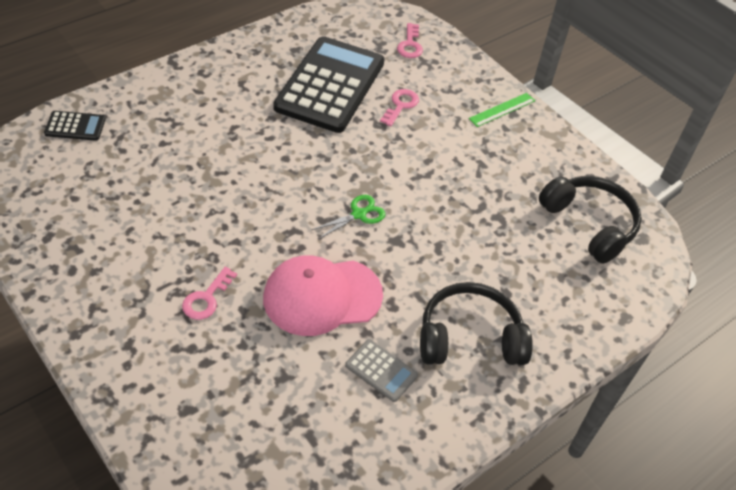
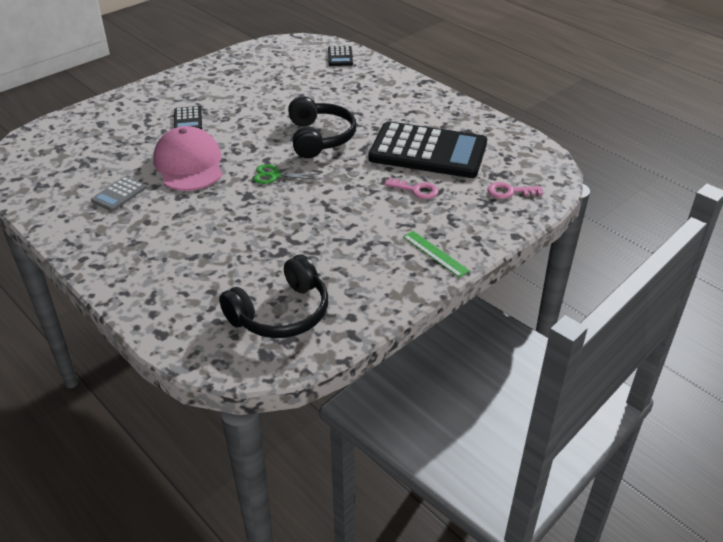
camera: 90 degrees right, 10 degrees down
(206, 298) = (188, 120): pink key -> black calculator
(359, 214) = (274, 175): green scissors -> green scissors turned 135 degrees clockwise
(469, 338) = (145, 236): black headphones -> black headphones (319, 138)

